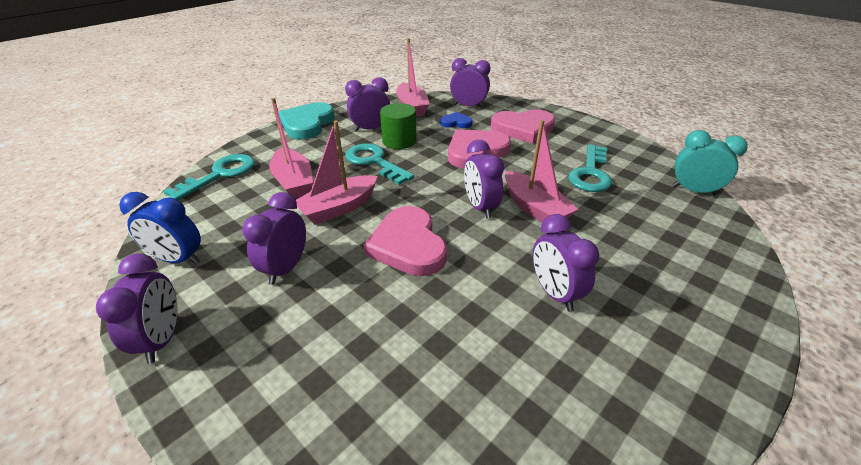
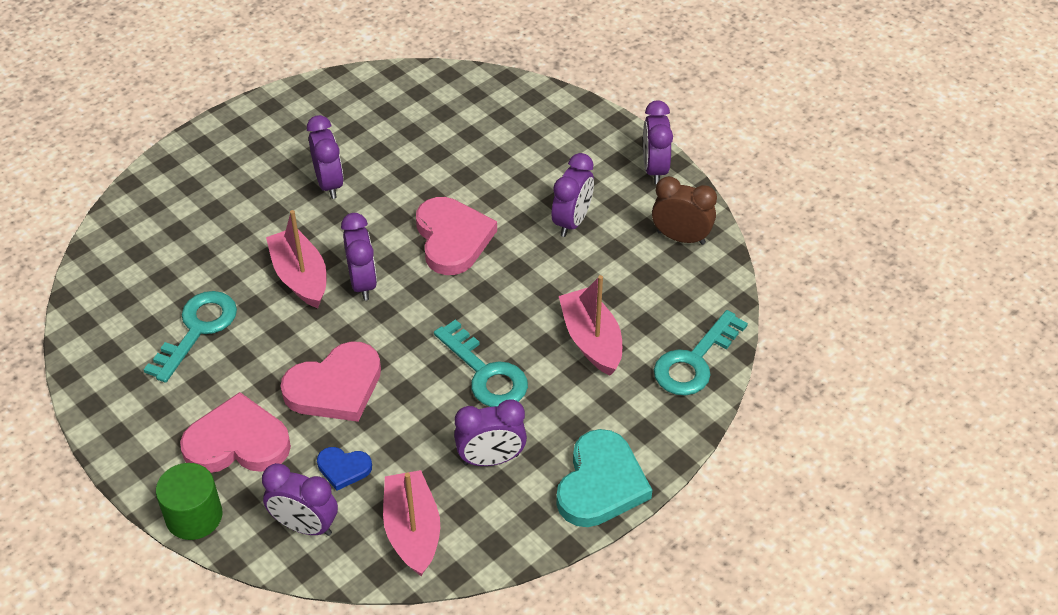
camera: 175 degrees left, 10 degrees up
(178, 259) = (681, 237): blue clock -> brown clock
(338, 208) = (528, 292): pink boat -> none
(399, 141) = (446, 421): green cylinder -> green cylinder (194, 516)
(693, 191) = (92, 291): turquoise clock -> none

